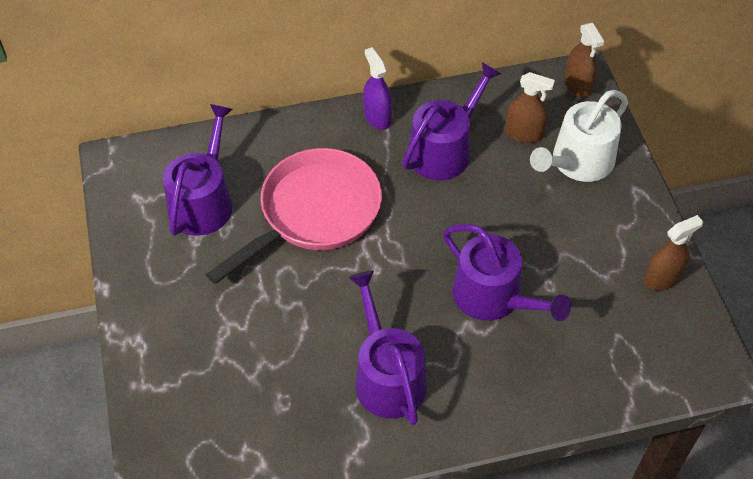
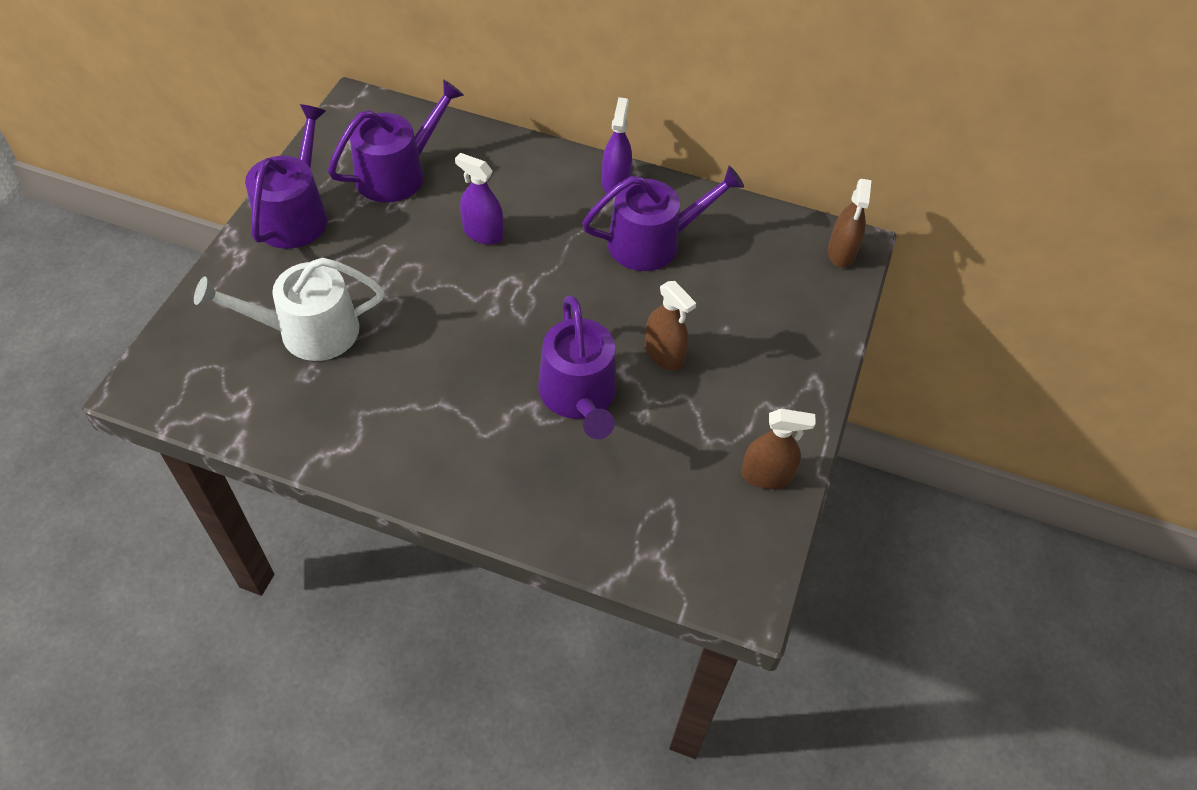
camera: 30 degrees right, 0 degrees up
(314, 213) = (483, 233): pink pan -> purple spray bottle
(387, 376) = (418, 406): purple watering can -> purple watering can (295, 214)
(523, 134) = (744, 268): brown spray bottle -> brown spray bottle (664, 354)
(578, 162) = (776, 322): white watering can -> white watering can (308, 331)

